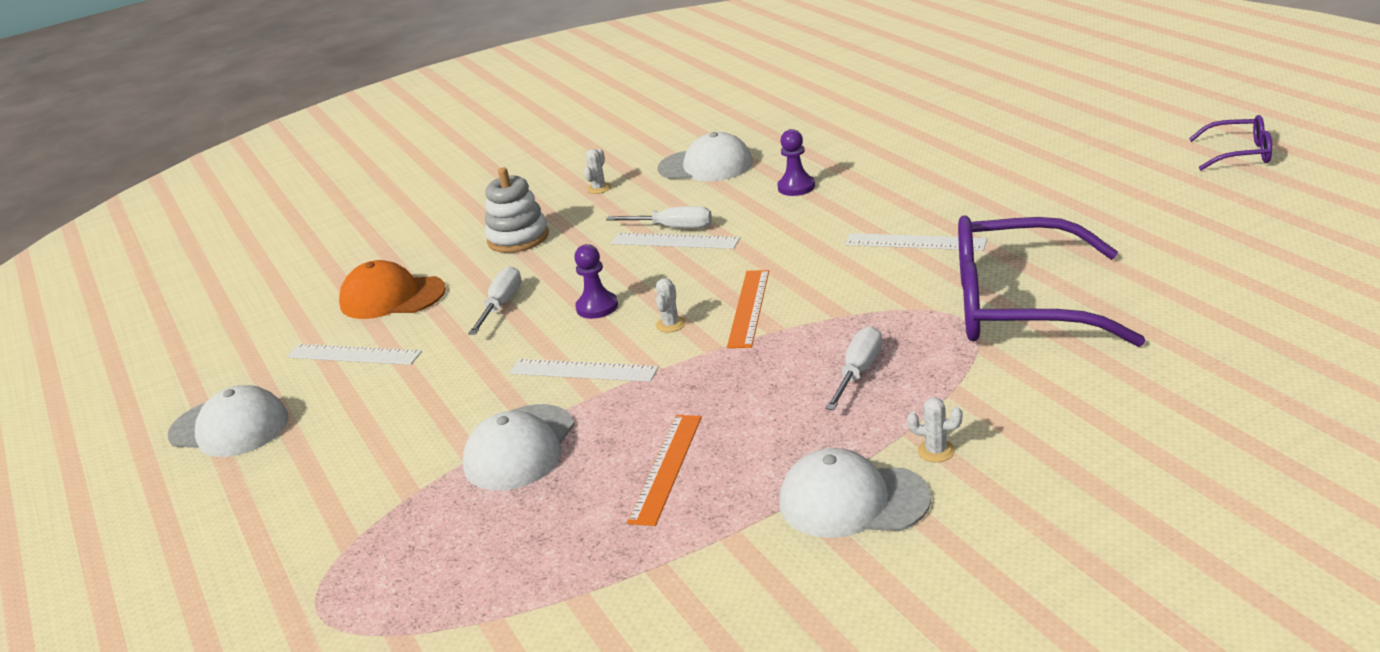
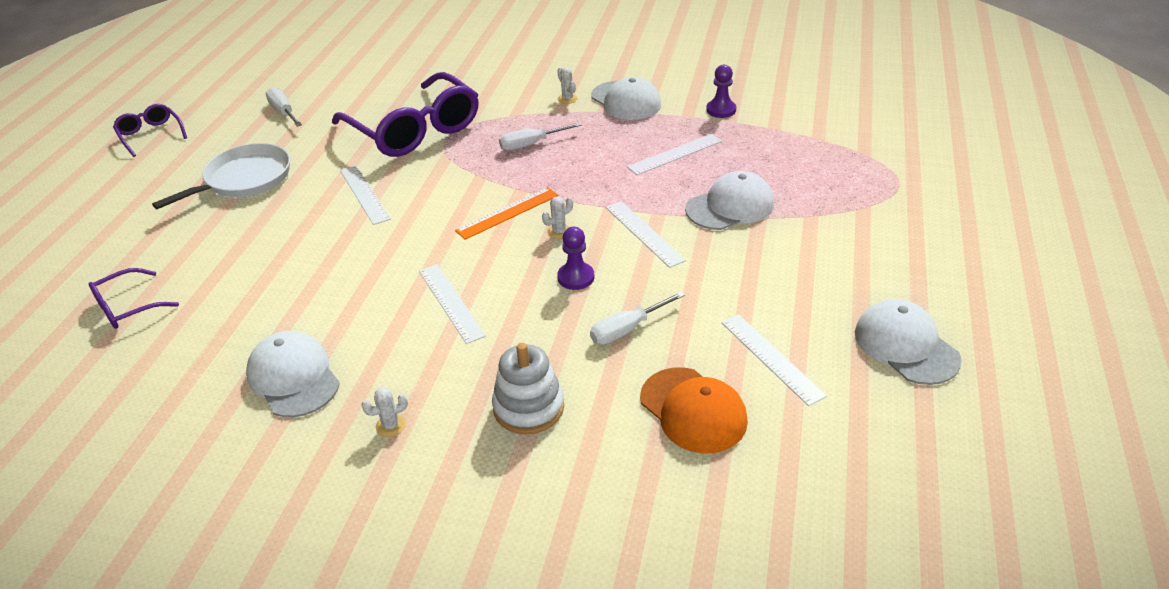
camera: 140 degrees left, 10 degrees up
(666, 468) = (675, 154): orange ruler -> white ruler
(673, 228) = (430, 318): white screwdriver -> white screwdriver (283, 112)
(796, 187) = (308, 292): purple pawn -> purple pawn (721, 110)
(900, 120) = (127, 307): none -> purple glasses
(1048, 188) = (244, 179): none -> white pan

